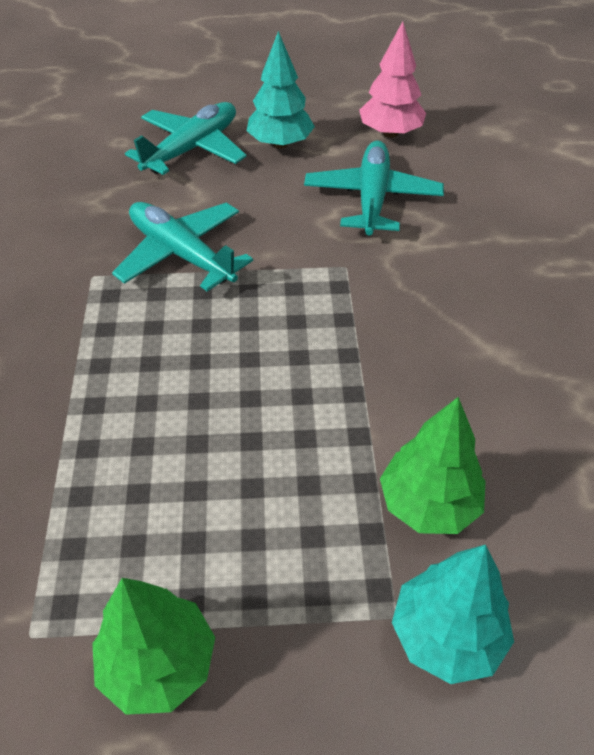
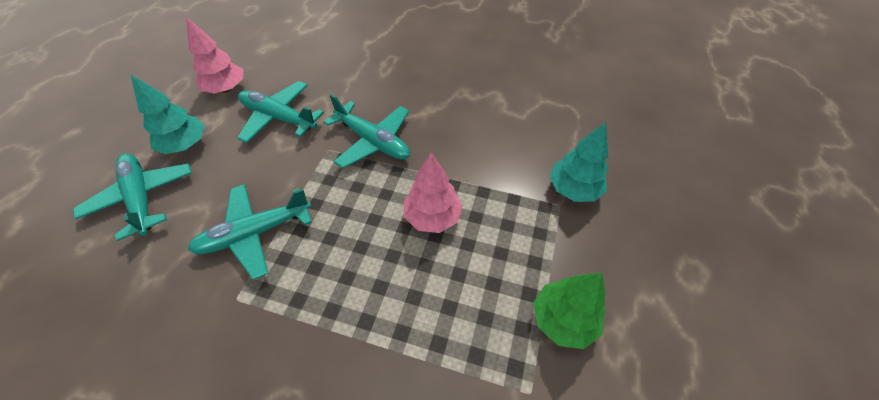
camera: 70 degrees left, 5 degrees up
(283, 426) = (432, 217): none -> pink tree
(389, 308) = (373, 141): none -> turquoise plane
(428, 504) = (505, 171): green tree -> none

